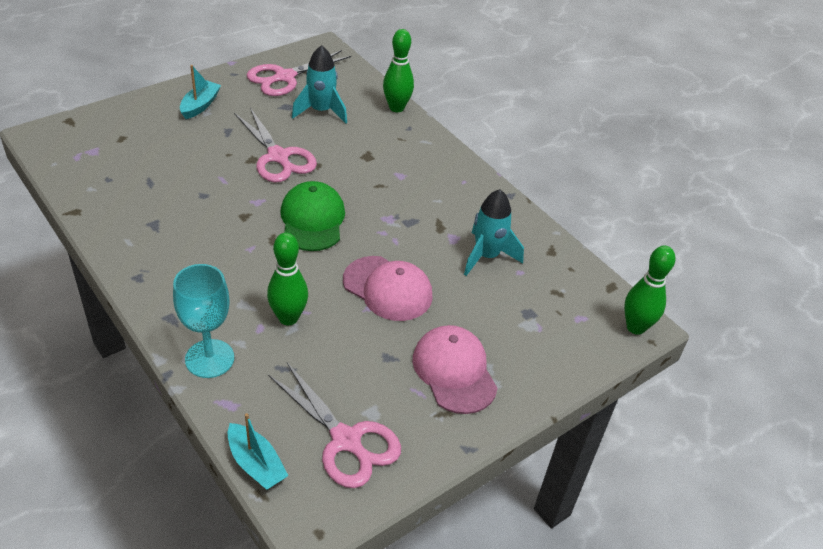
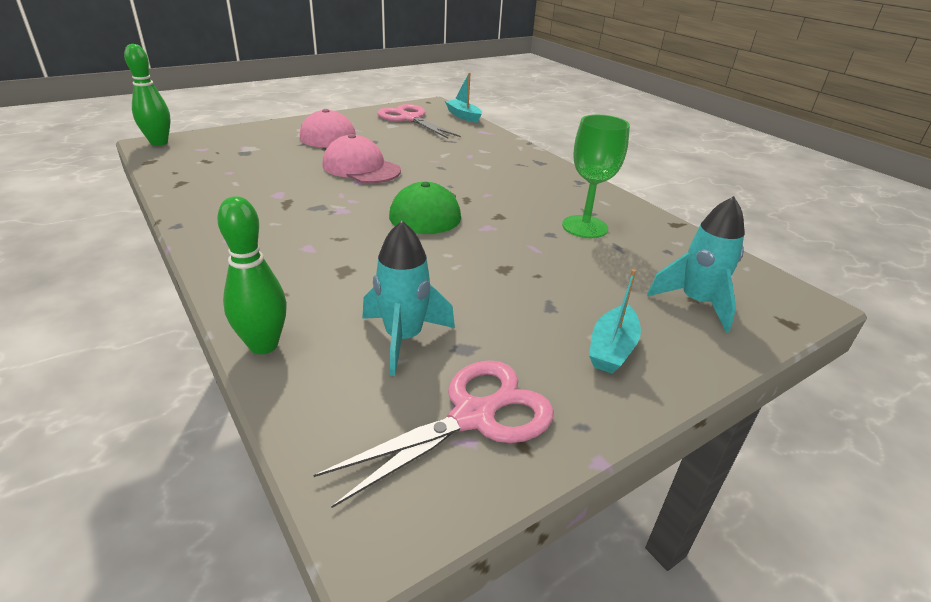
camera: 175 degrees left, 10 degrees down
(168, 204) = (584, 227): none -> green goblet
(209, 358) = (503, 146): turquoise goblet -> none
(278, 157) = (469, 270): pink scissors -> none
(288, 318) = (448, 158): green bowling pin -> none
(487, 256) = (253, 181): turquoise rocket -> turquoise rocket (696, 303)

